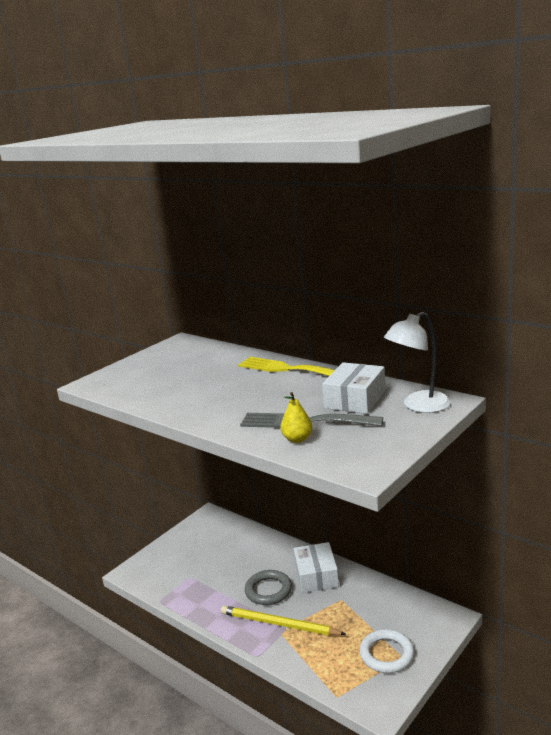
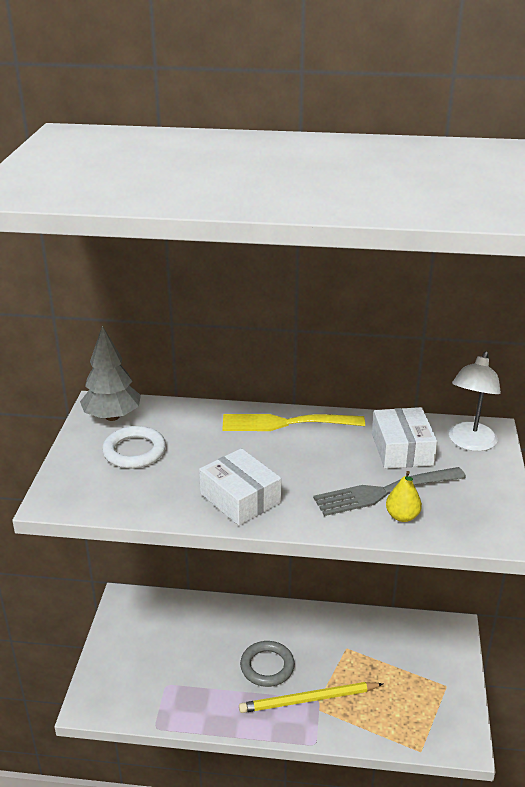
camera: 35 degrees left, 10 degrees up
(179, 348) = (112, 416): none -> grey tree
(316, 576) = (302, 631): white box -> white box (240, 498)
(386, 654) = (430, 688): white ring -> white ring (134, 451)

